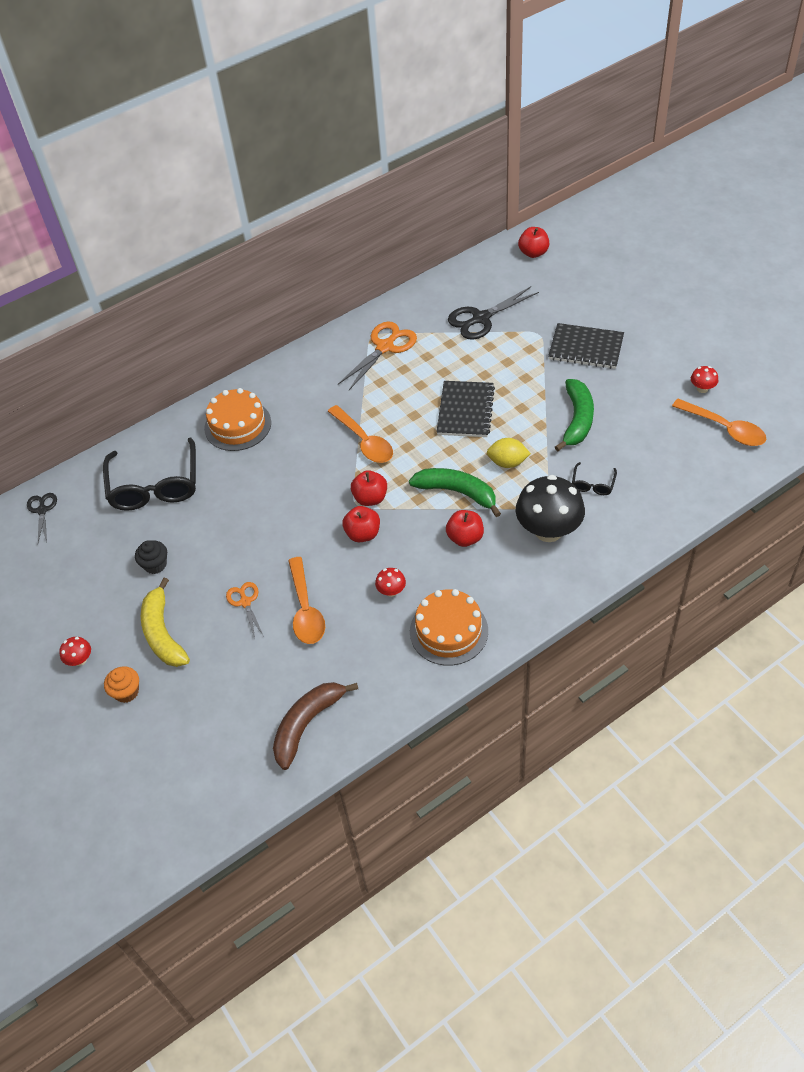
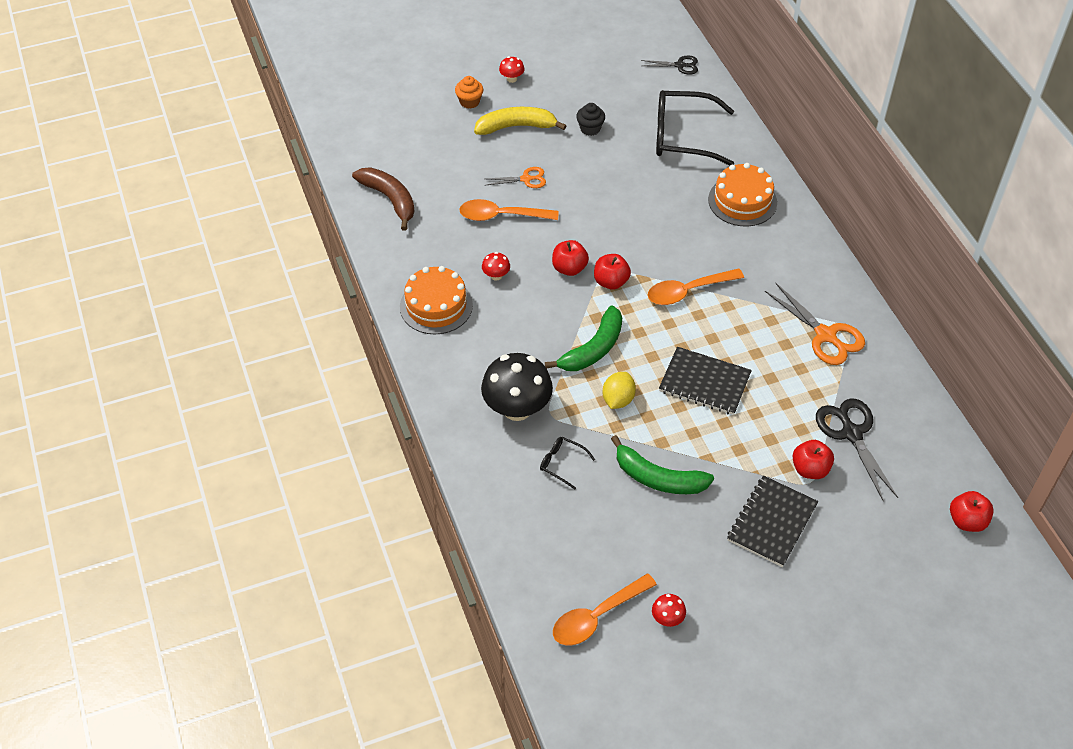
camera: 100 degrees right, 0 degrees up
(465, 538) = (534, 341): red apple -> red apple (810, 469)

